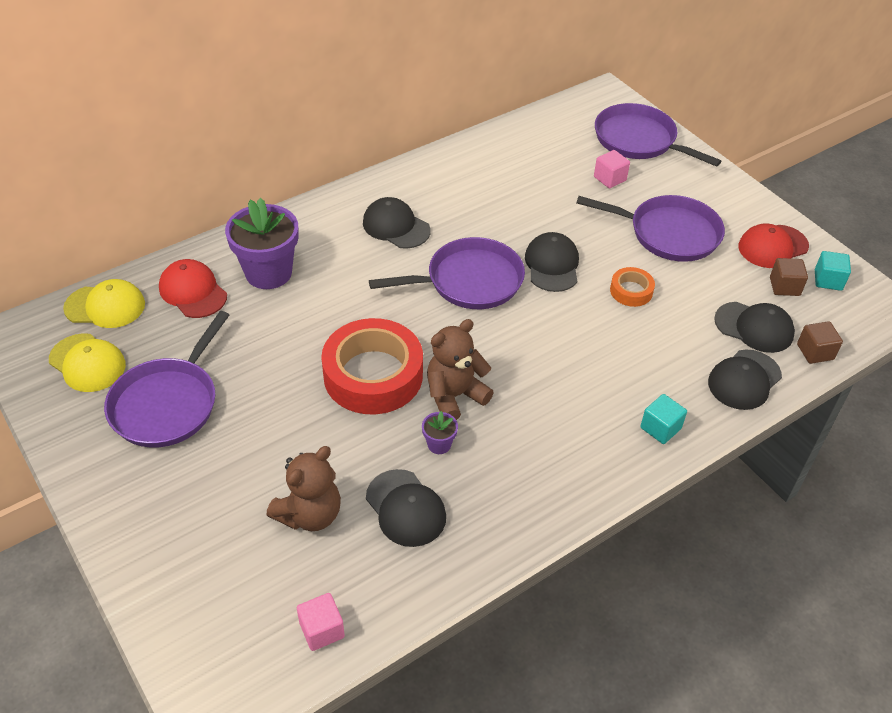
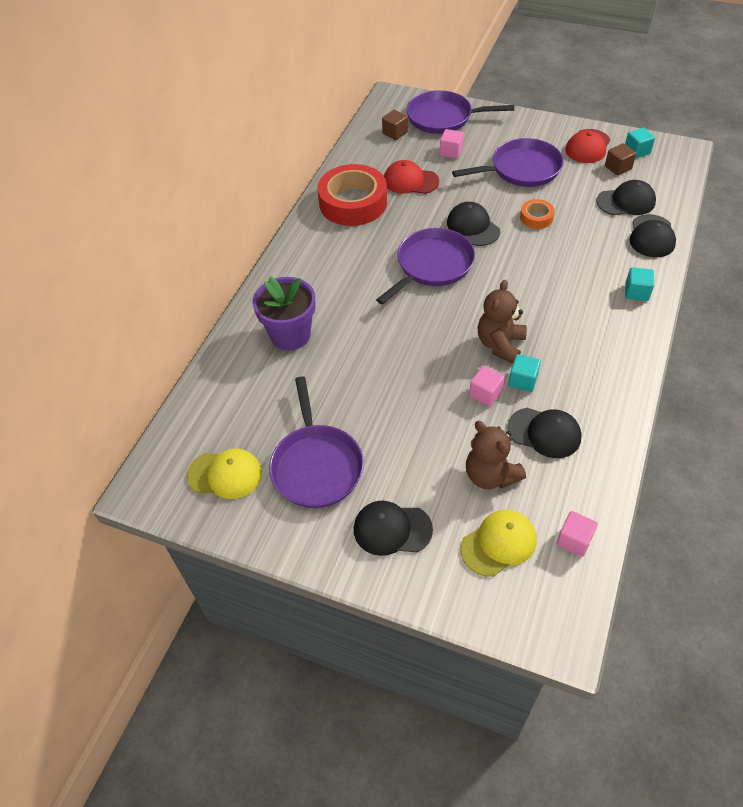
camera: 30 degrees left, 5 degrees up
(105, 306) = (193, 427): yellow cap -> yellow cap (498, 544)
(193, 291) = (249, 379): red cap -> red cap (410, 181)
(310, 514) = (490, 475): brown teddy bear -> brown teddy bear turned 135 degrees clockwise
(373, 375) = (435, 362): red tape -> red tape (353, 203)
(388, 434) = (485, 393): none -> pink cube
(396, 226) = (345, 255): black cap -> black cap (392, 529)
(439, 444) = (522, 380): purple flower pot -> turquoise cube
(815, 352) = (671, 198): brown cube -> brown cube (395, 133)

